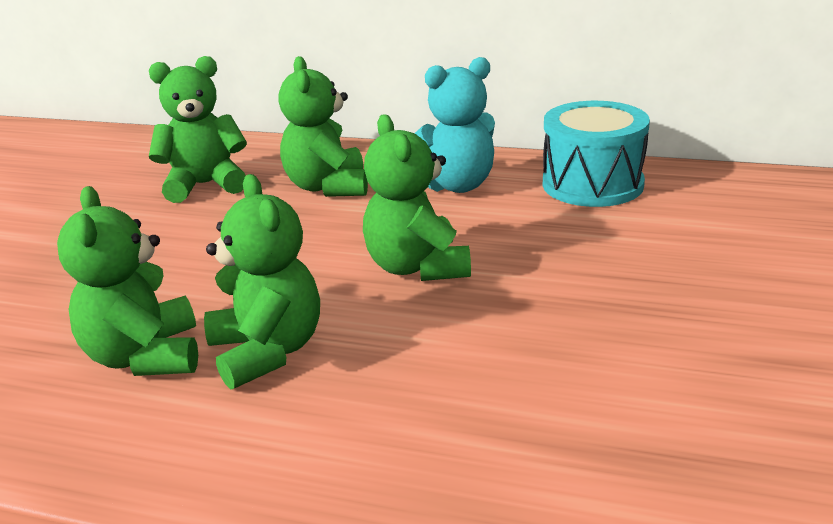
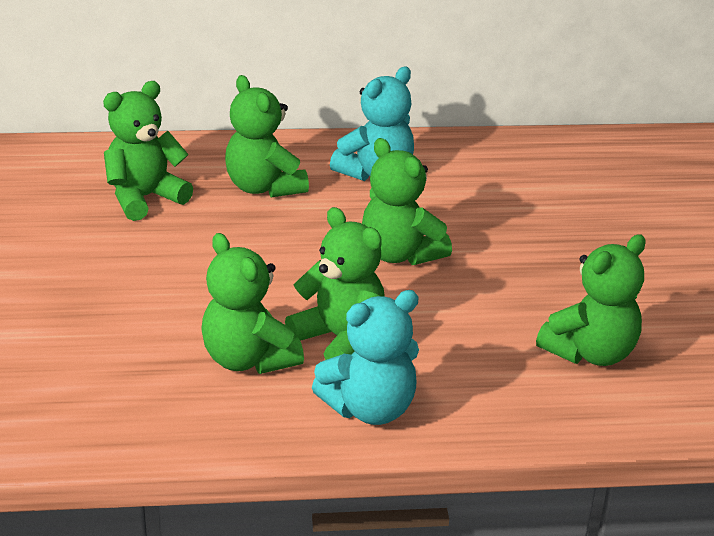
camera: 25 degrees left, 5 degrees up
(225, 447) = (370, 408): none -> turquoise teddy bear
(583, 428) = (590, 352): none -> green teddy bear
(592, 184) = (486, 159): turquoise drum -> none

